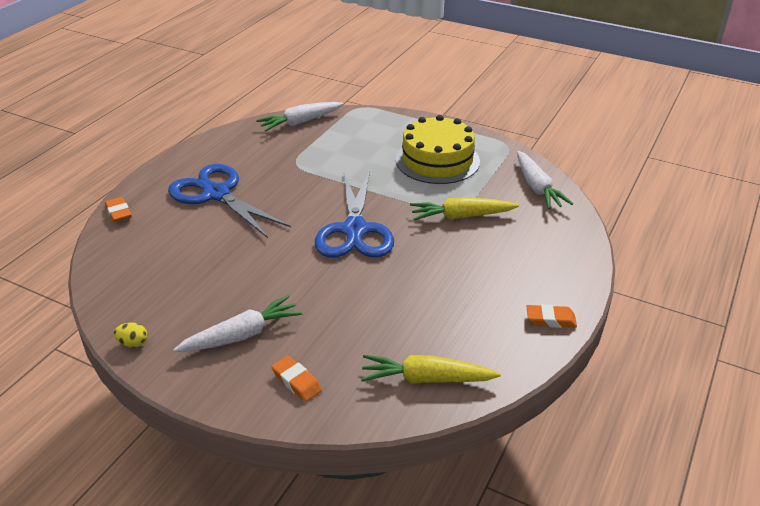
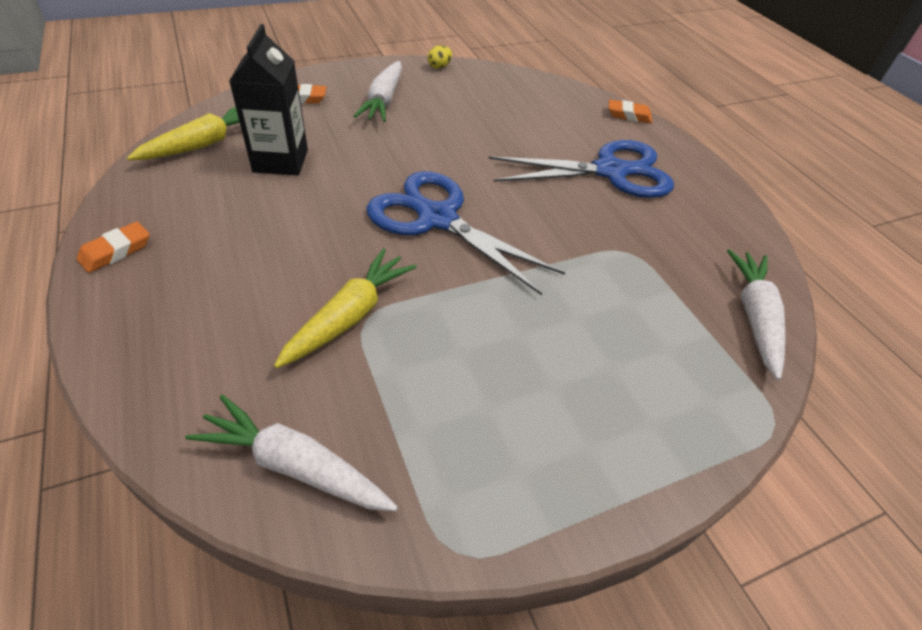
camera: 125 degrees right, 10 degrees up
(390, 326) = (280, 161): none -> black carton
(437, 160) = (505, 396): yellow cake -> none

